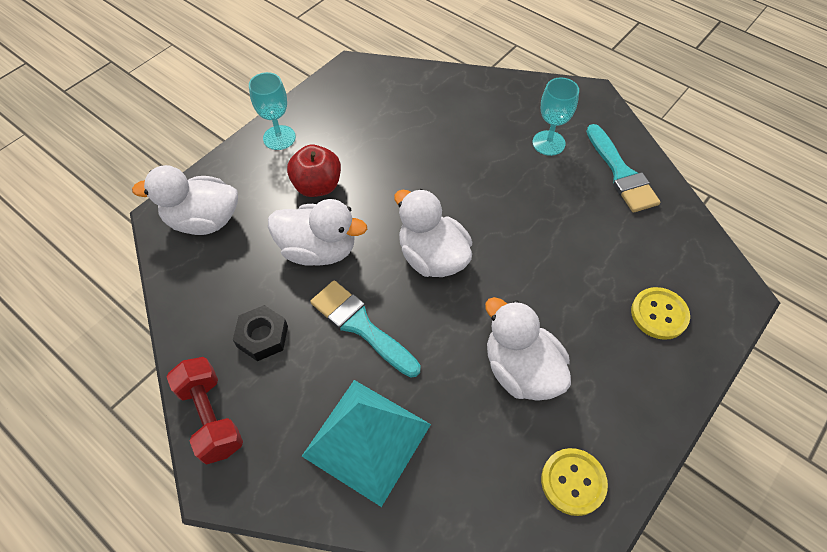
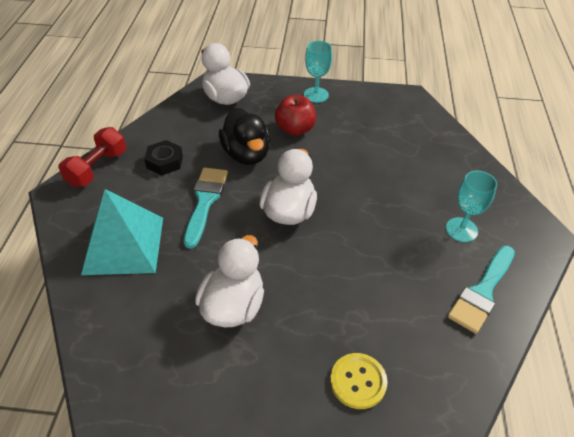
camera: 55 degrees right, 10 degrees down
(318, 250) = (246, 154): white duck -> black duck
(573, 482) = (159, 381): yellow button -> none

